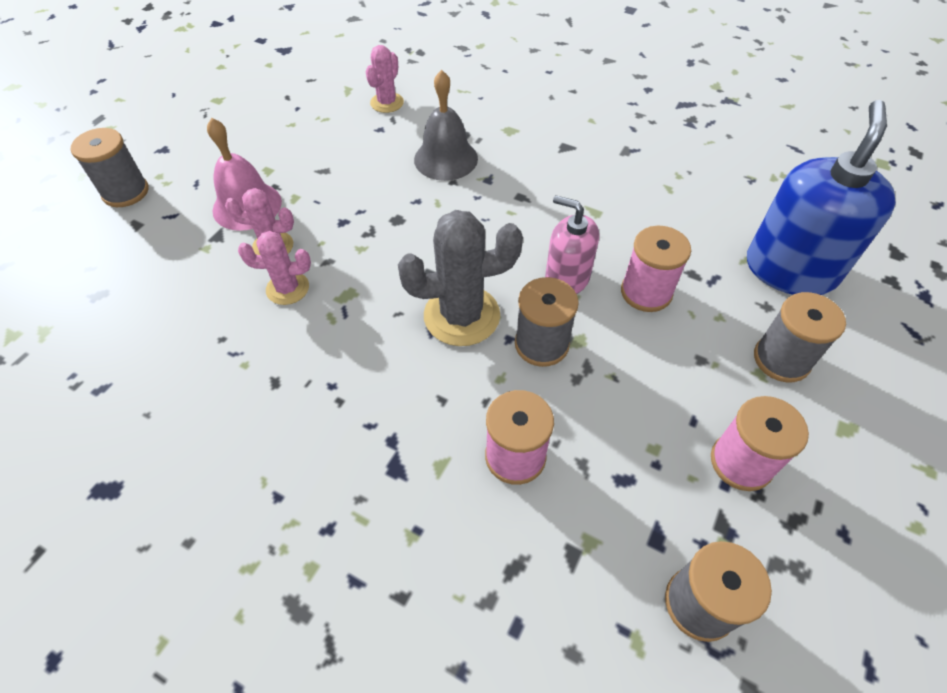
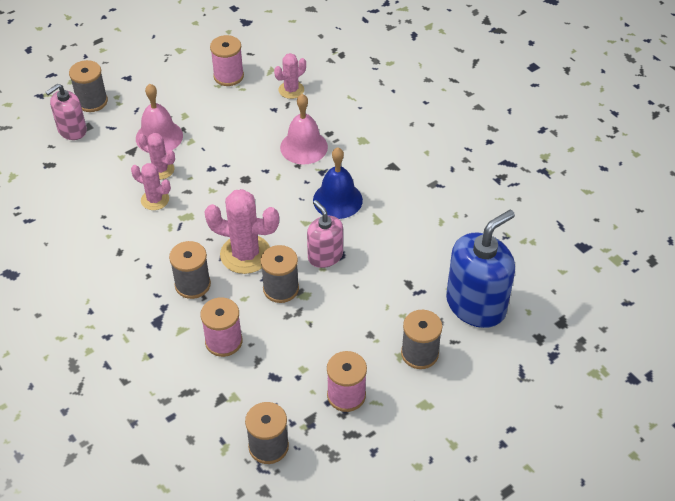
camera: 25 degrees right, 5 degrees down
(113, 237) = (72, 130): none -> pink soap dispenser
(415, 388) = (192, 284): none -> grey spool
(446, 159) = (304, 147): grey bell -> pink bell
(461, 316) = (245, 254): grey cactus -> pink cactus
(531, 205) = (337, 200): none -> blue bell
(646, 292) = (368, 283): pink spool -> pink spool (228, 76)

